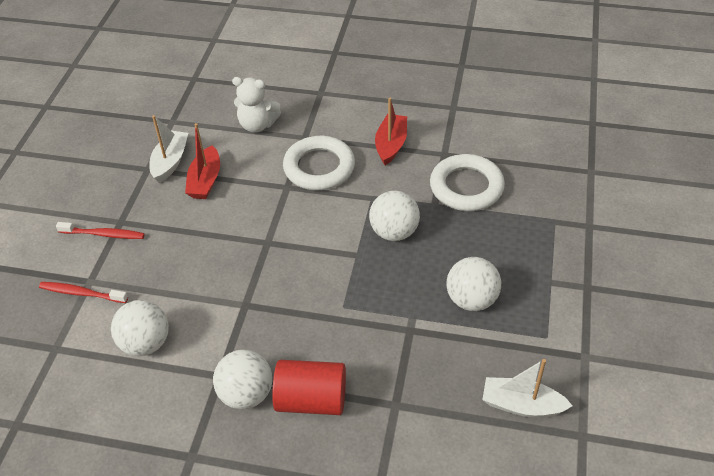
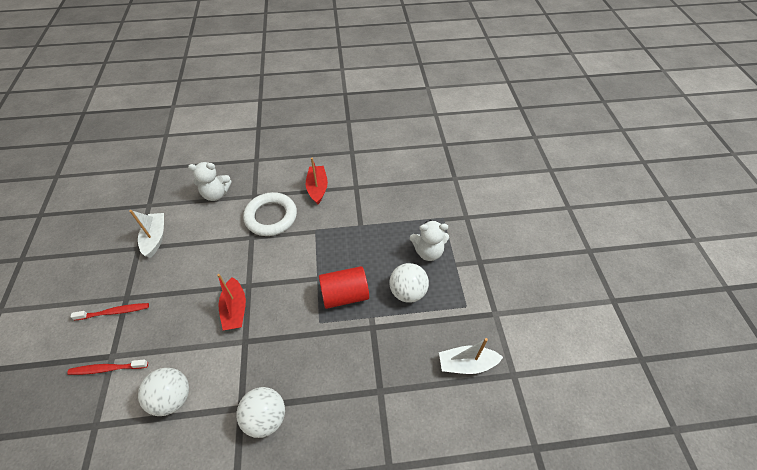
camera: 20 degrees left, 5 degrees up
(205, 181) = (187, 247): red boat -> red boat (235, 309)
(311, 400) = (317, 407): red cylinder -> red cylinder (345, 295)
(394, 232) = (339, 254): white ball -> none
(466, 187) = (378, 208): white ring -> none
(517, 257) = (428, 251): none -> white teddy bear

